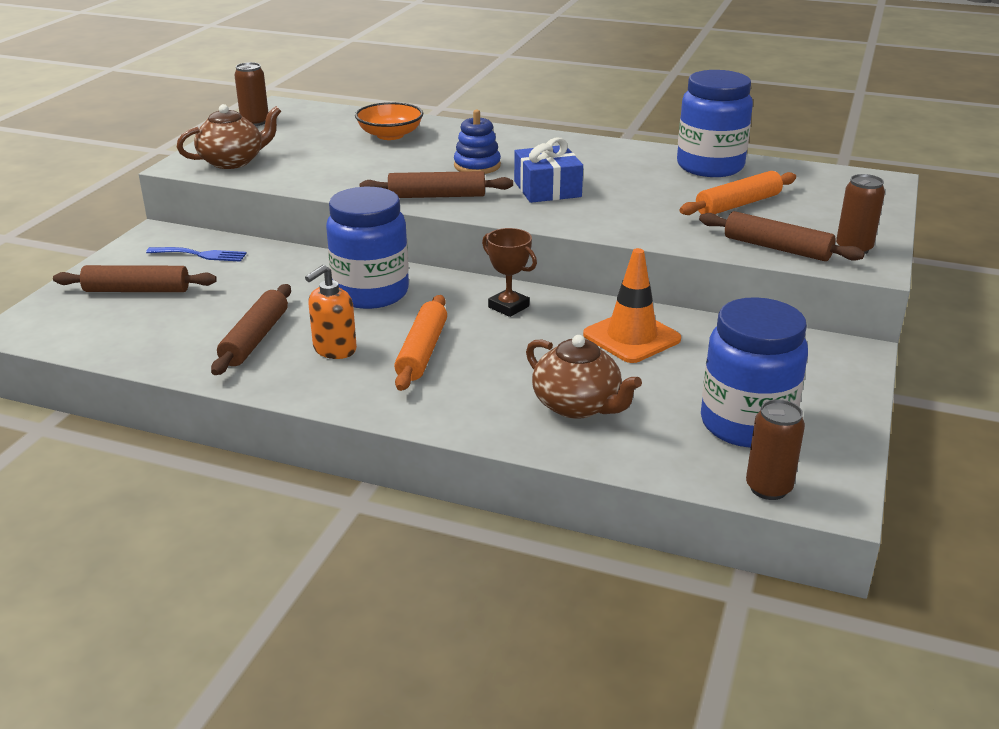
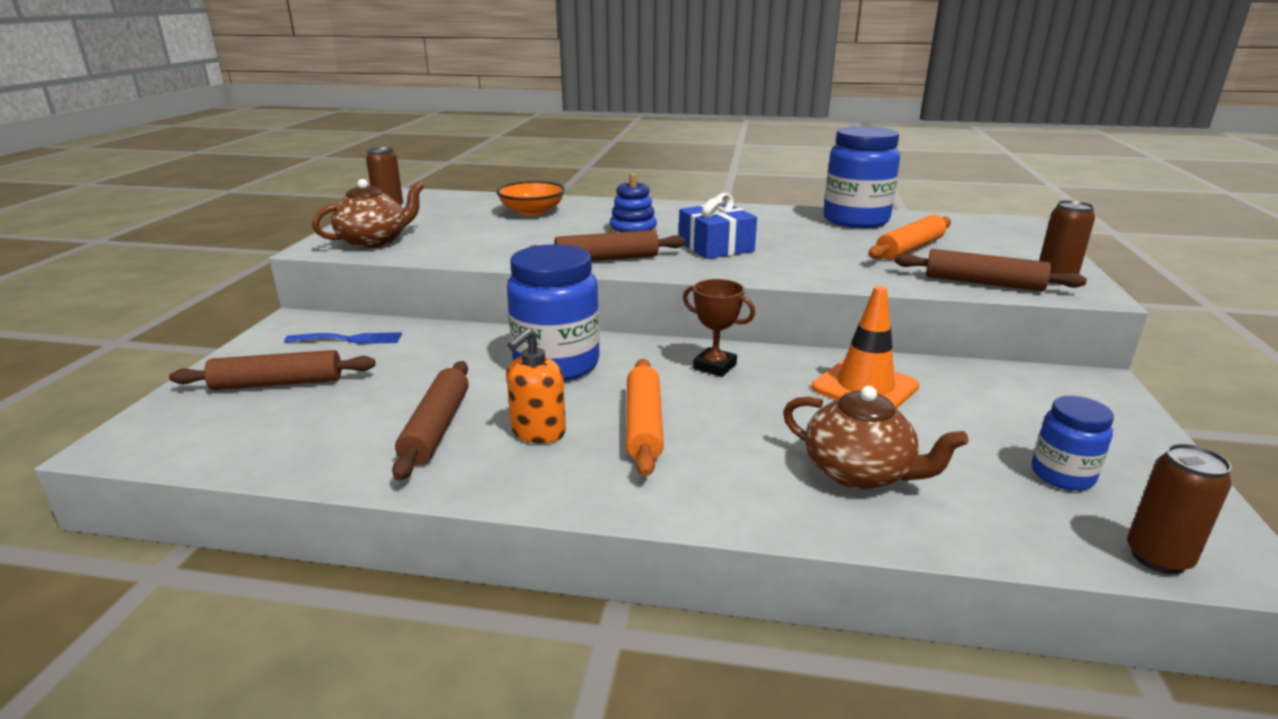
camera: 10 degrees left, 5 degrees down
(746, 424) = (1062, 475): blue jar -> blue jar, size x0.53

